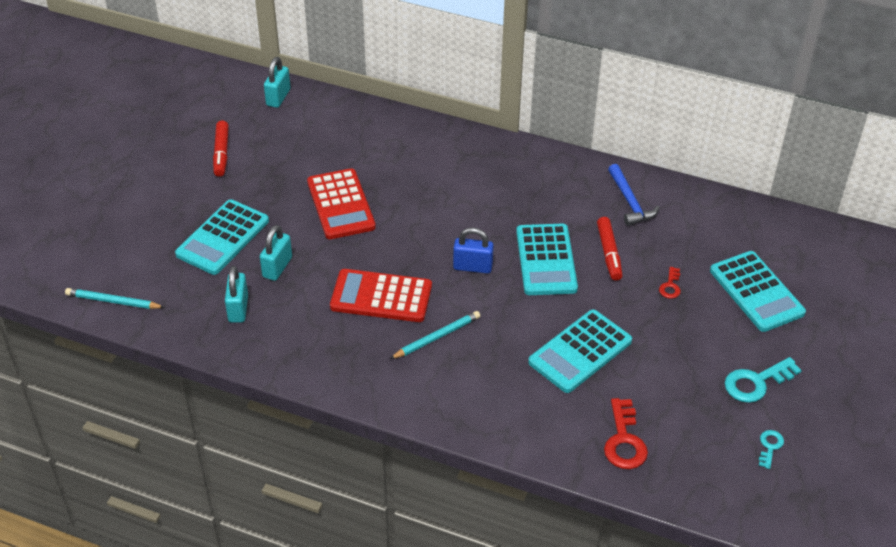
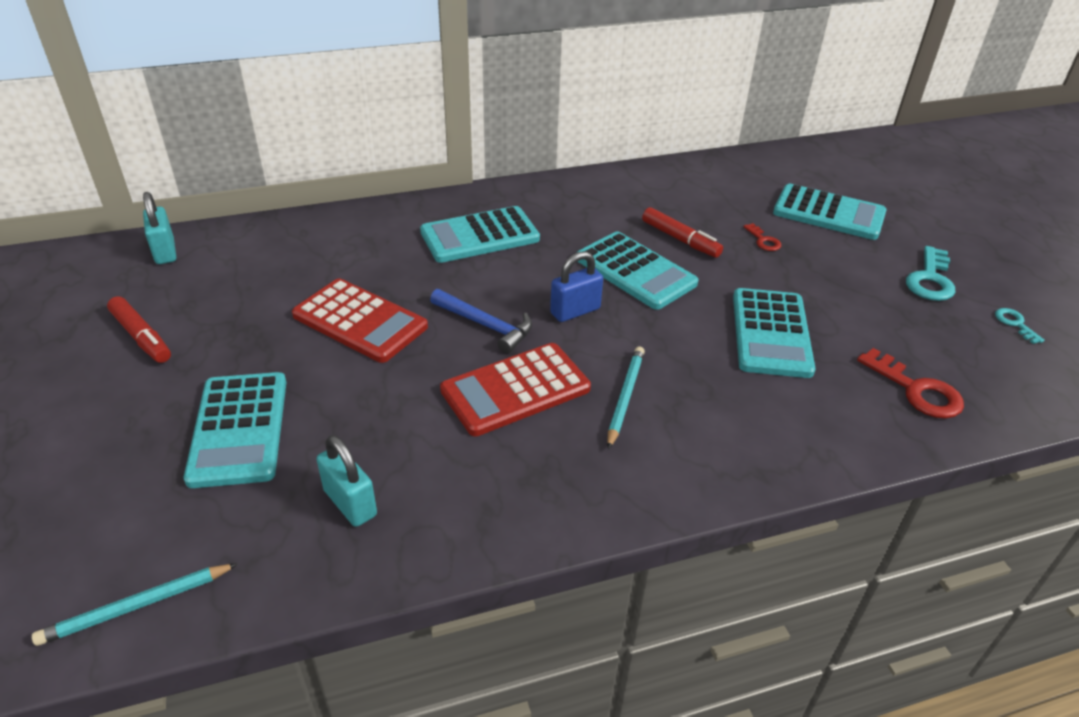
camera: 40 degrees left, 5 degrees down
(277, 267) = (352, 425): turquoise padlock -> none
(474, 180) = (480, 236): none -> turquoise calculator
(630, 202) = (642, 193): blue hammer -> blue hammer (486, 325)

